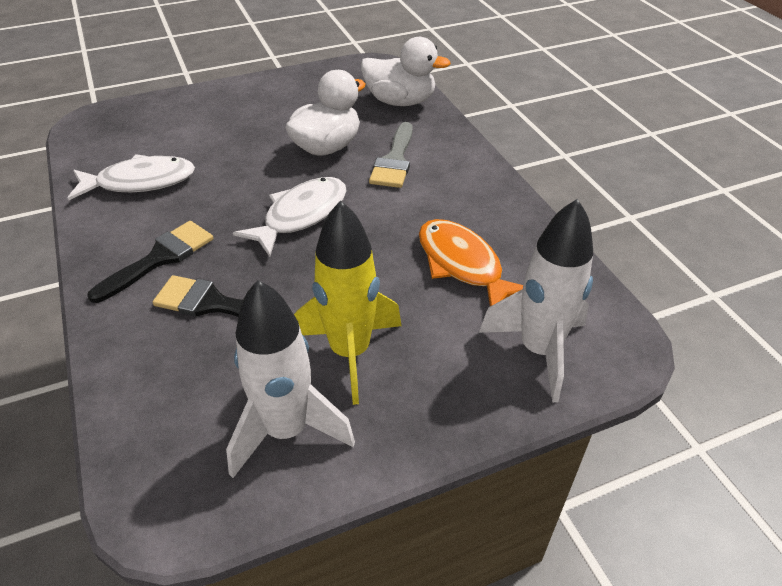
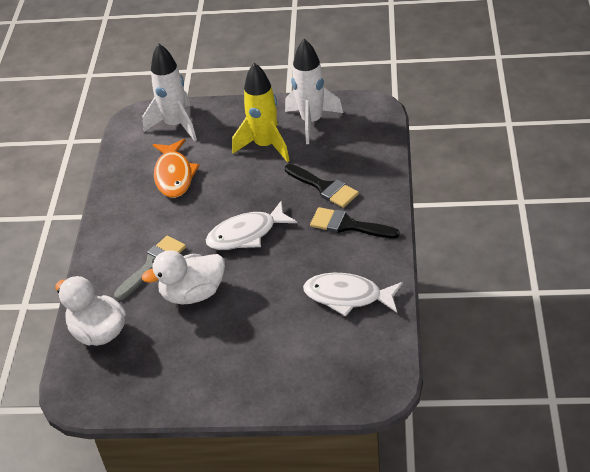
camera: 150 degrees left, 0 degrees up
(160, 258) = (348, 225): black brush -> black brush turned 45 degrees clockwise

